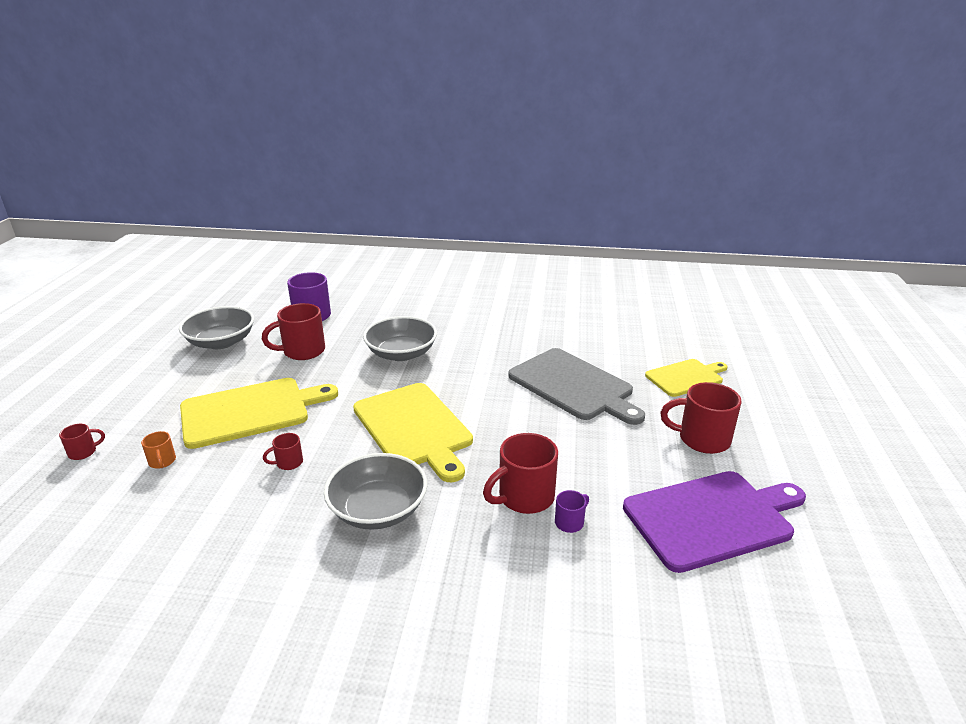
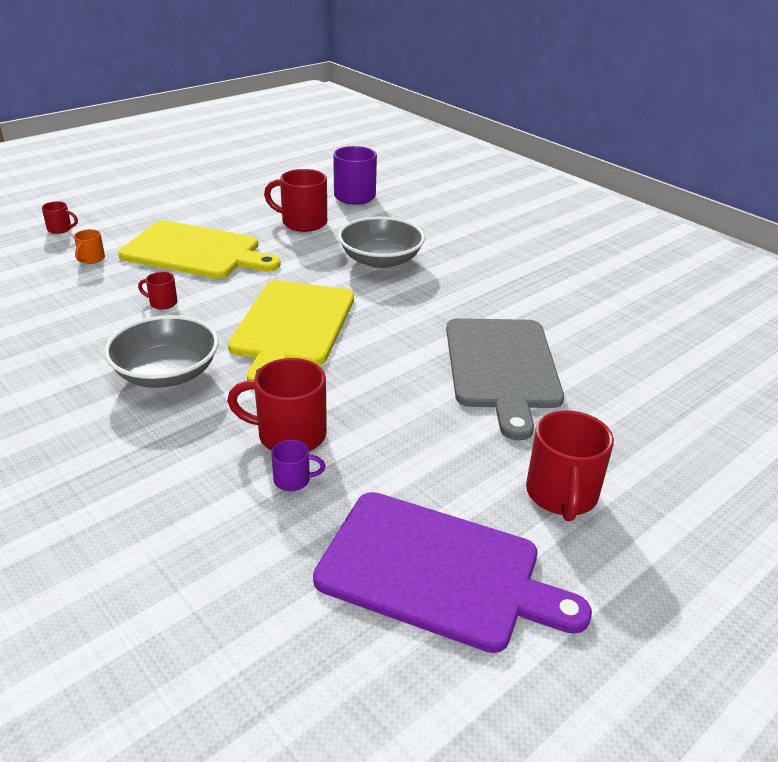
camera: 40 degrees right, 5 degrees up
(221, 342) = (255, 189): grey bowl -> none
(686, 377) = (656, 426): yellow cutting board -> none
(702, 439) = (561, 495): red mug -> red mug turned 135 degrees counterclockwise

